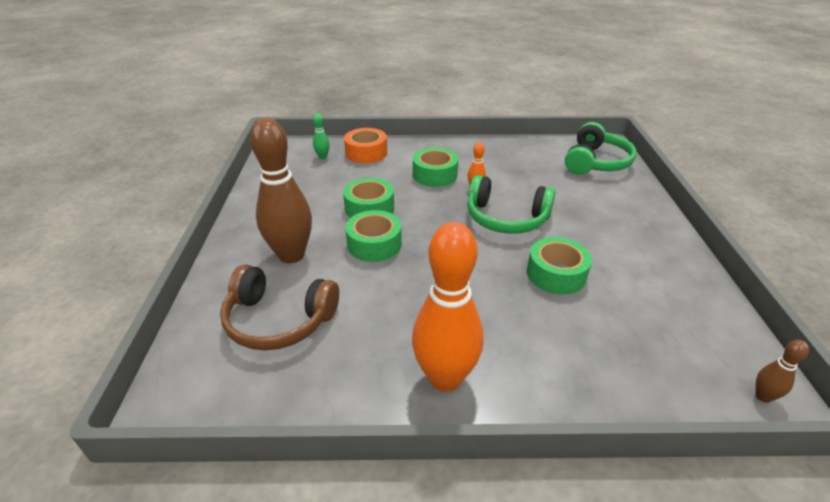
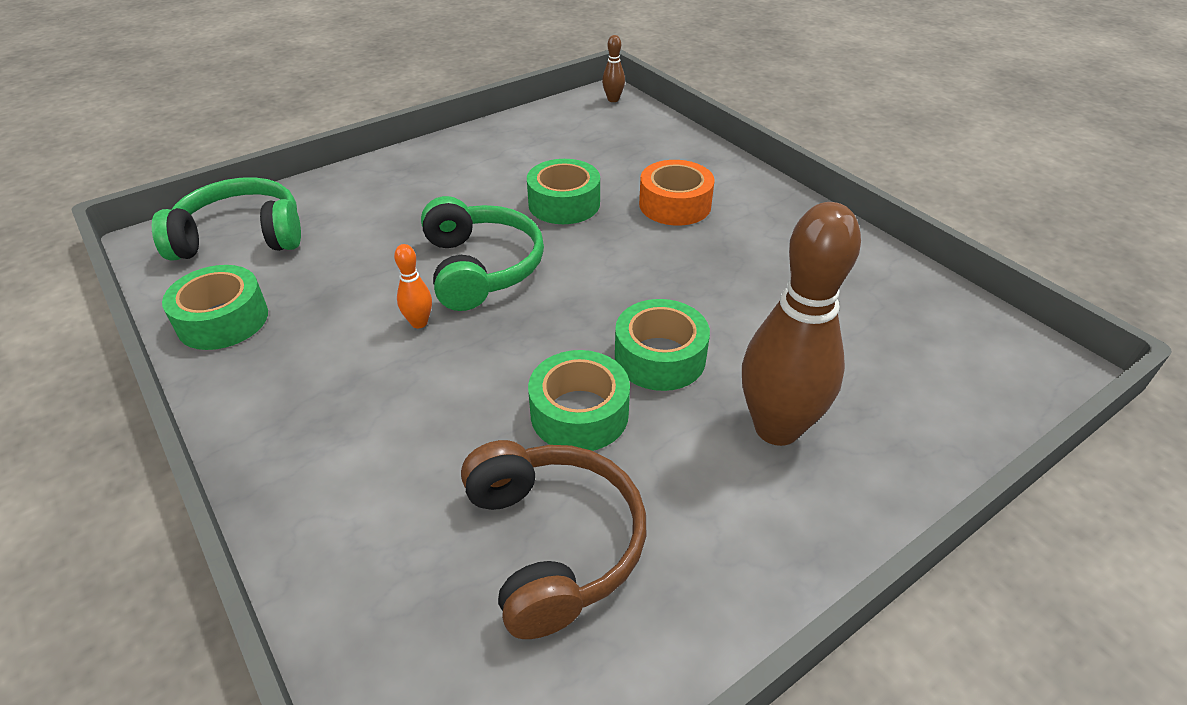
camera: 125 degrees left, 5 degrees up
(278, 320) = (874, 358): brown headphones -> brown headphones (554, 543)
(322, 157) = (445, 625): green bowling pin -> none
(366, 153) = (371, 547): orange tape -> orange tape (675, 205)
(435, 175) = (402, 388): green tape -> green tape (223, 320)
(445, 378) = (779, 220): orange bowling pin -> none

